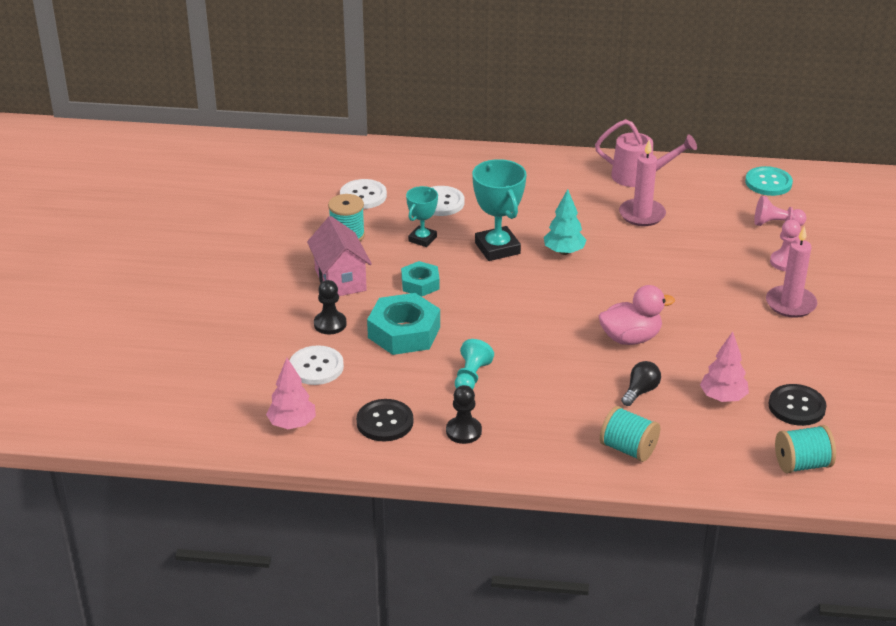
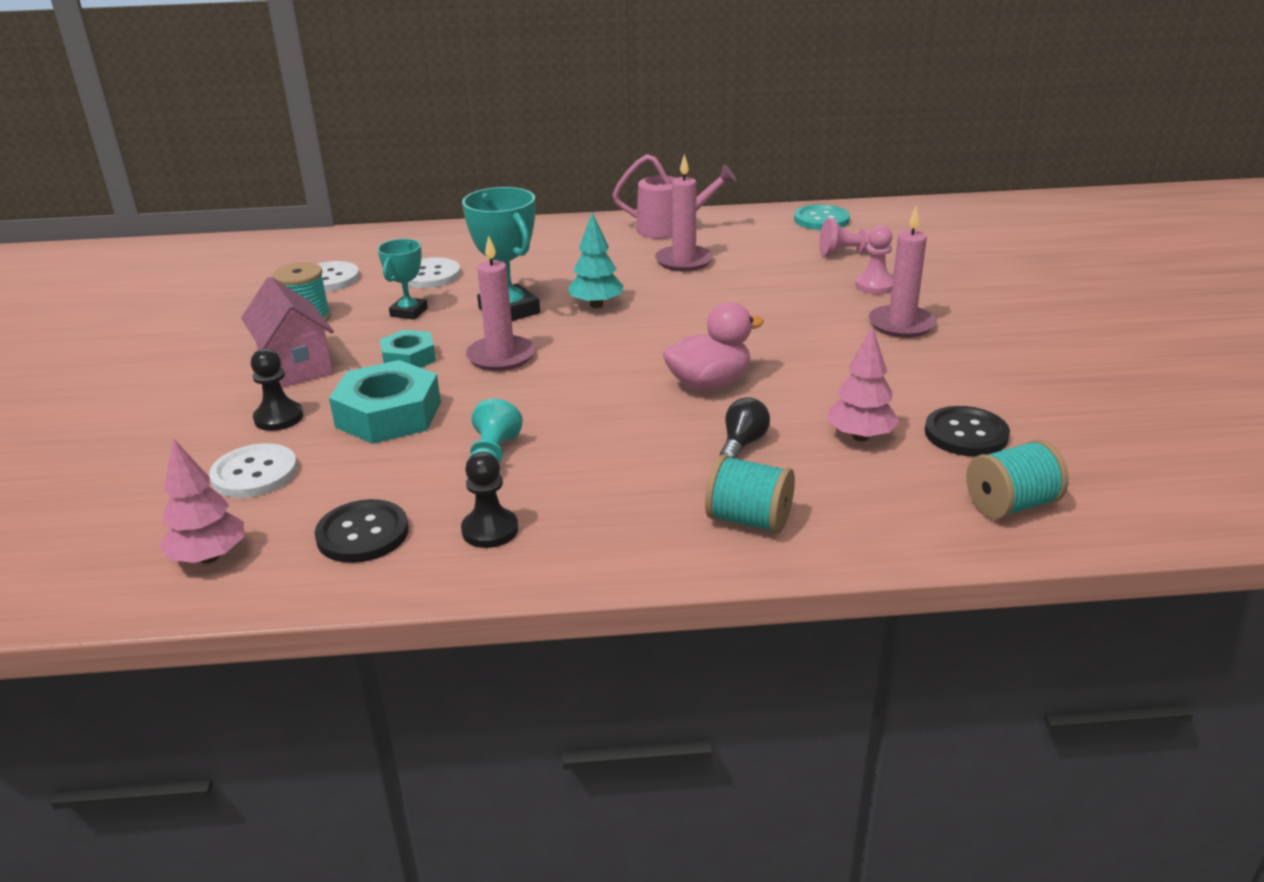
camera: 10 degrees left, 5 degrees down
(486, 292) = (501, 356): none -> pink candle

